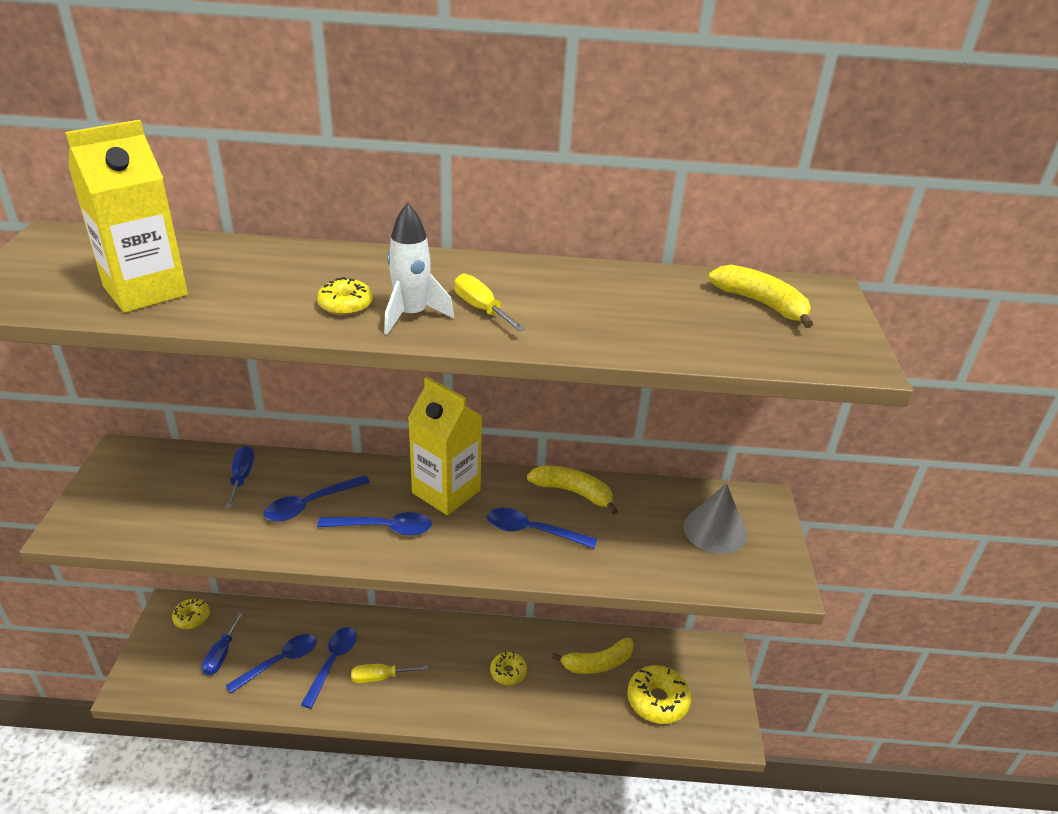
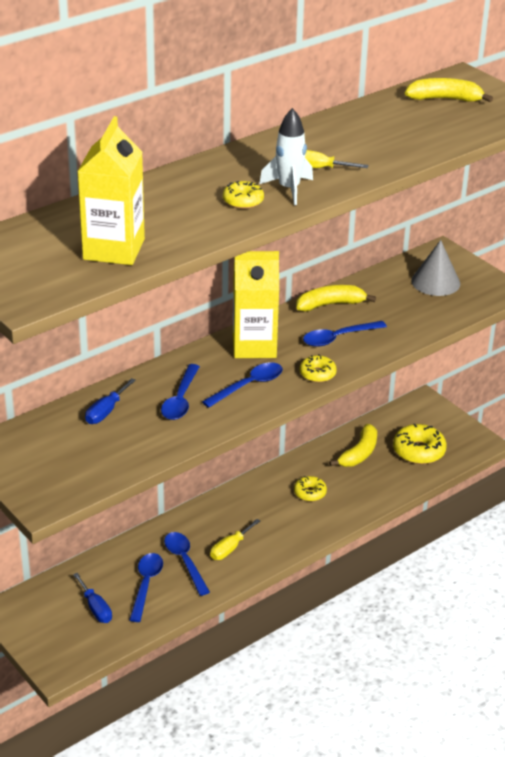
camera: 40 degrees left, 0 degrees up
(192, 617) = (35, 603): yellow donut -> yellow donut (317, 374)
(242, 477) = (106, 411): blue screwdriver -> blue screwdriver turned 105 degrees counterclockwise

